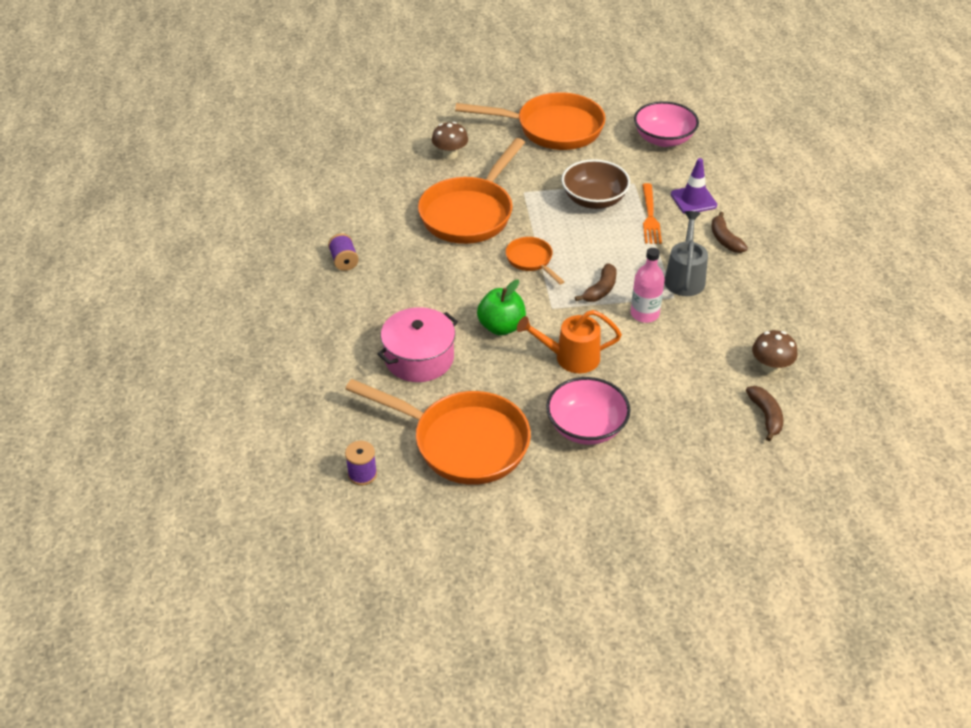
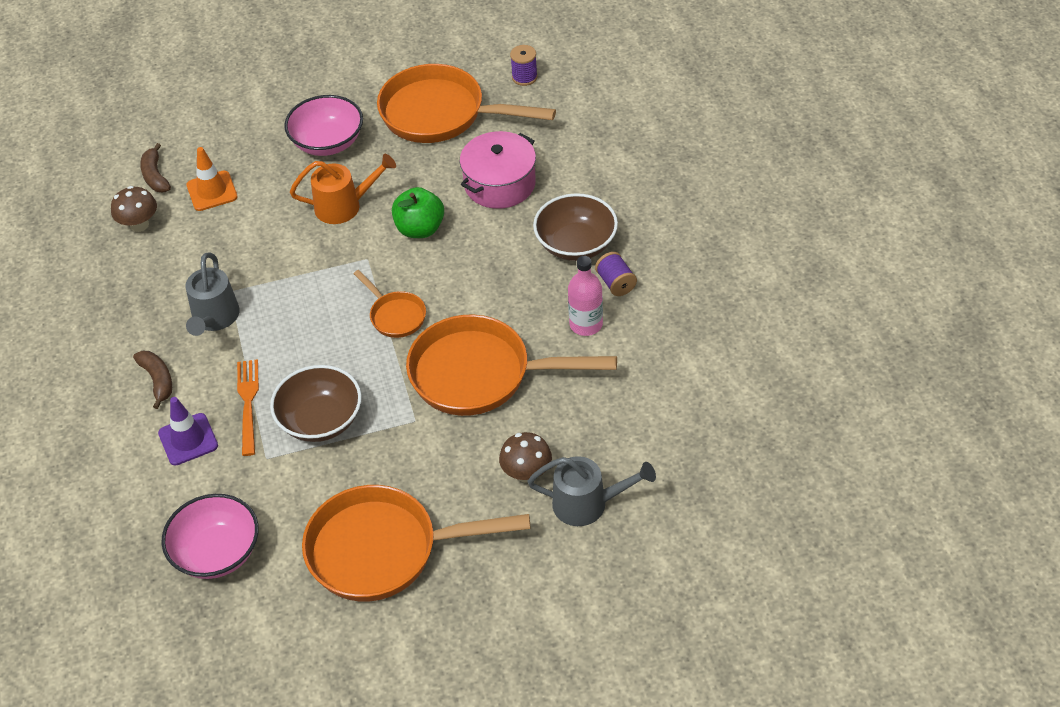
camera: 175 degrees right, 5 degrees up
(366, 295) = (576, 244): none -> brown bowl
(413, 136) = (588, 504): none -> grey watering can
(470, 213) = (480, 374): orange pan -> orange pan turned 105 degrees counterclockwise
(600, 289) = (313, 289): brown banana -> none
(644, 314) = (264, 266): pink bottle -> pink bottle (586, 324)
(703, 391) = (212, 191): none -> orange traffic cone

